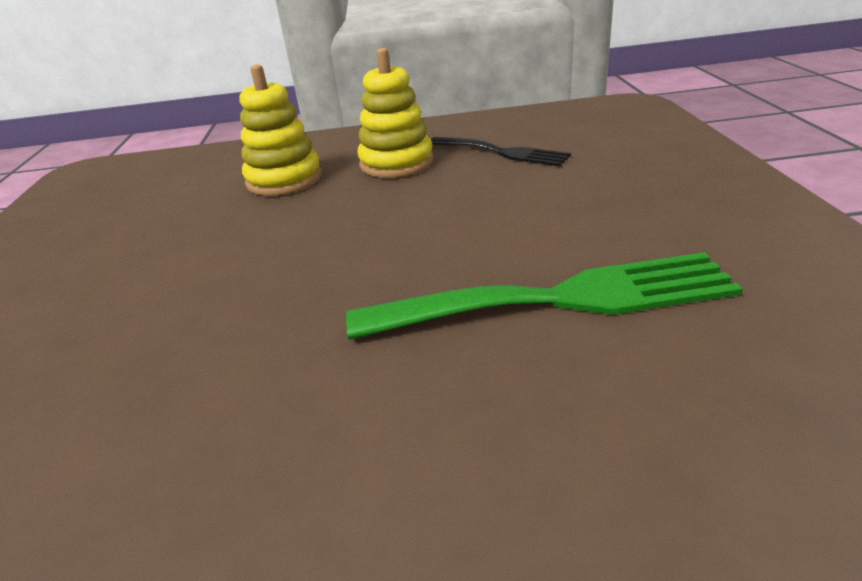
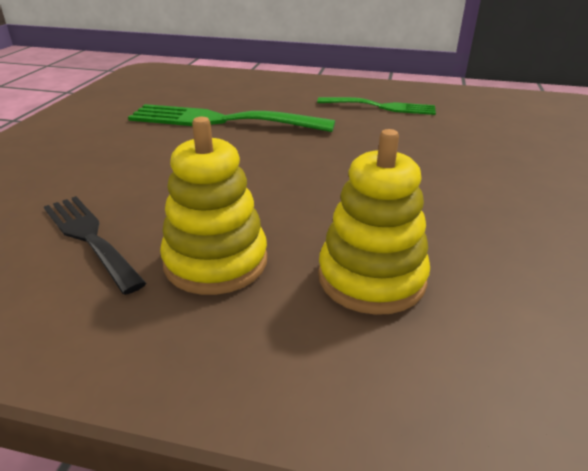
camera: 165 degrees left, 0 degrees up
(249, 456) = (381, 107): none -> green fork

